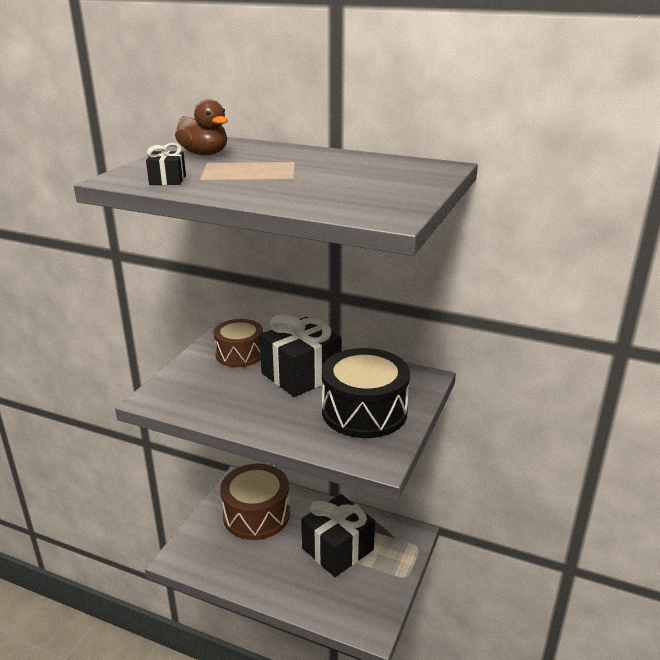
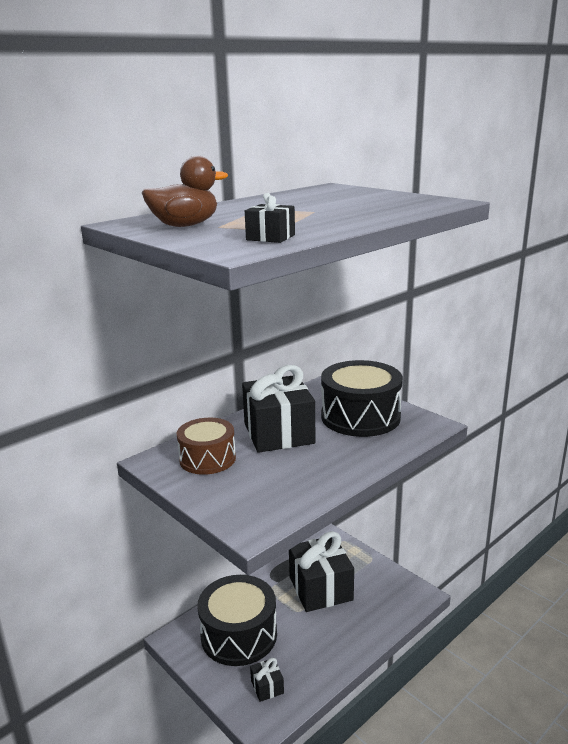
camera: 65 degrees left, 5 degrees down
(210, 550) = (267, 687): none -> black gift
(256, 515) = (239, 635): brown drum -> black drum

